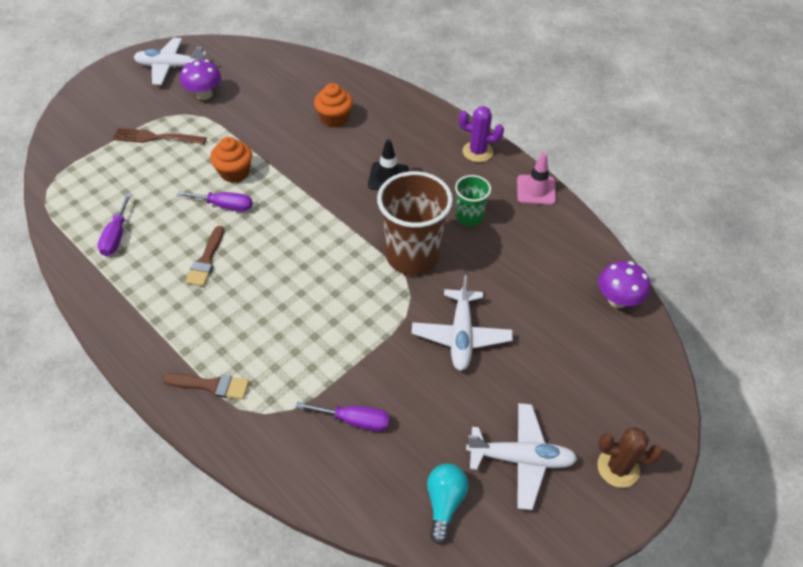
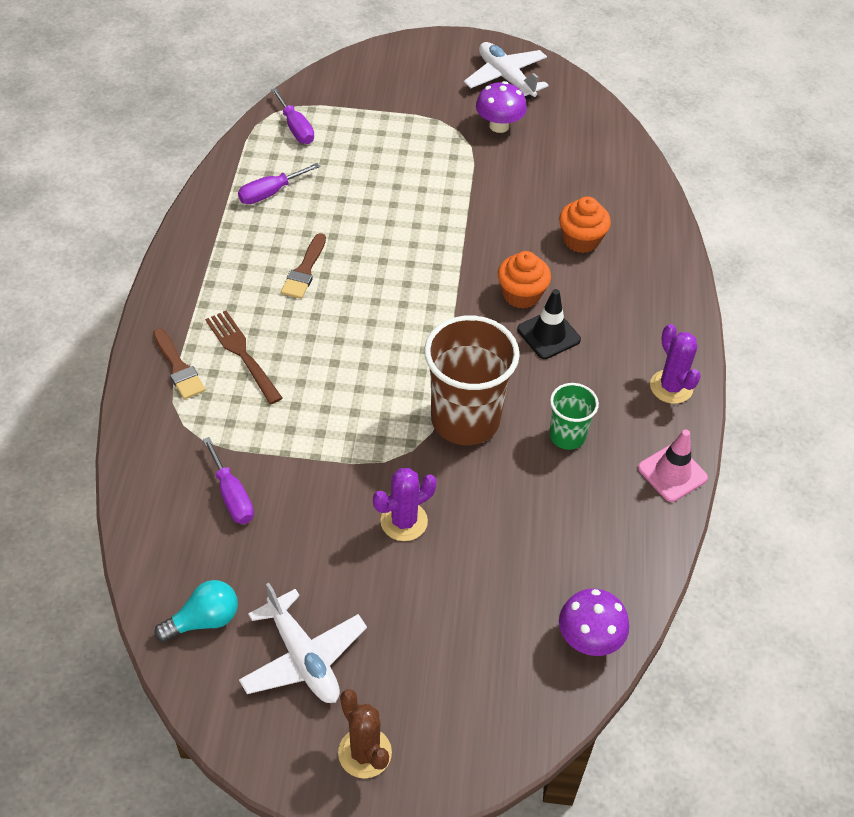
camera: 50 degrees right, 0 degrees up
(156, 137) = (407, 134): brown fork -> brown fork (242, 354)
(206, 260) = (304, 270): brown brush -> brown brush turned 45 degrees counterclockwise
(225, 206) = (379, 239): purple screwdriver -> purple screwdriver (296, 128)
(235, 172) = (426, 217): orange cupcake -> orange cupcake (521, 295)
(461, 336) = (404, 521): white plane -> purple cactus

